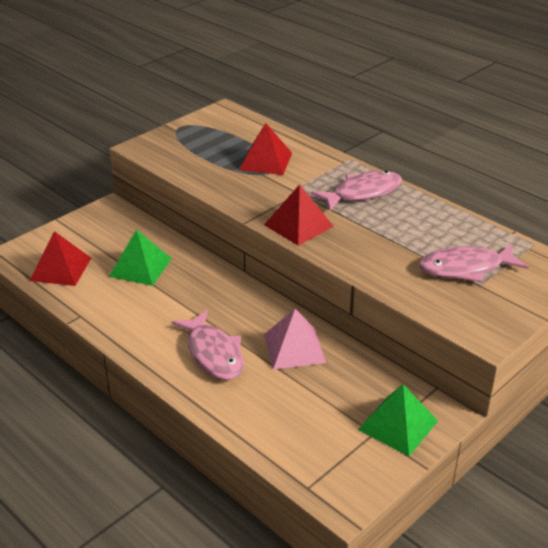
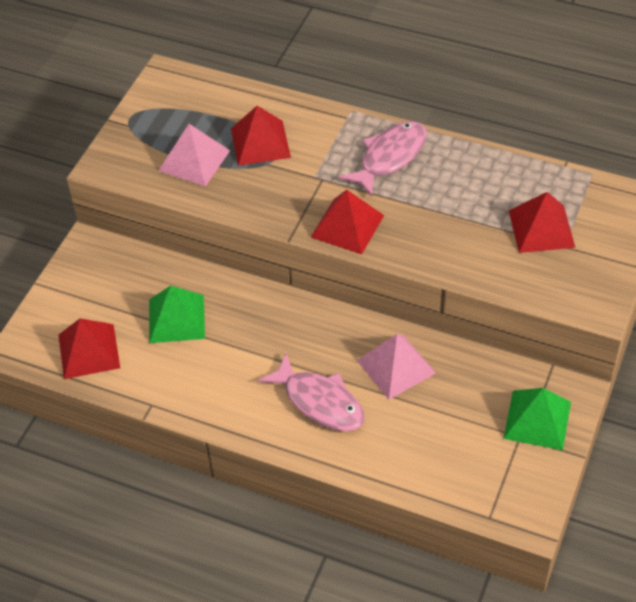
camera: 20 degrees left, 15 degrees up
(208, 159) = (194, 160): none -> pink pyramid
(465, 268) = (541, 229): pink fish -> red pyramid

